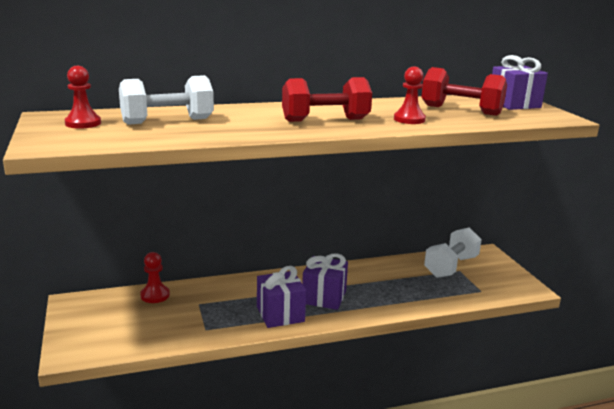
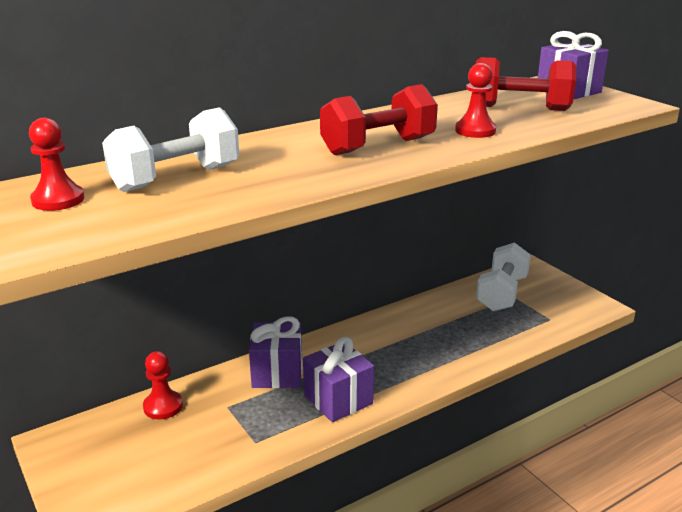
camera: 15 degrees left, 5 degrees up
(324, 297) = (378, 364): purple gift -> purple gift (277, 373)

